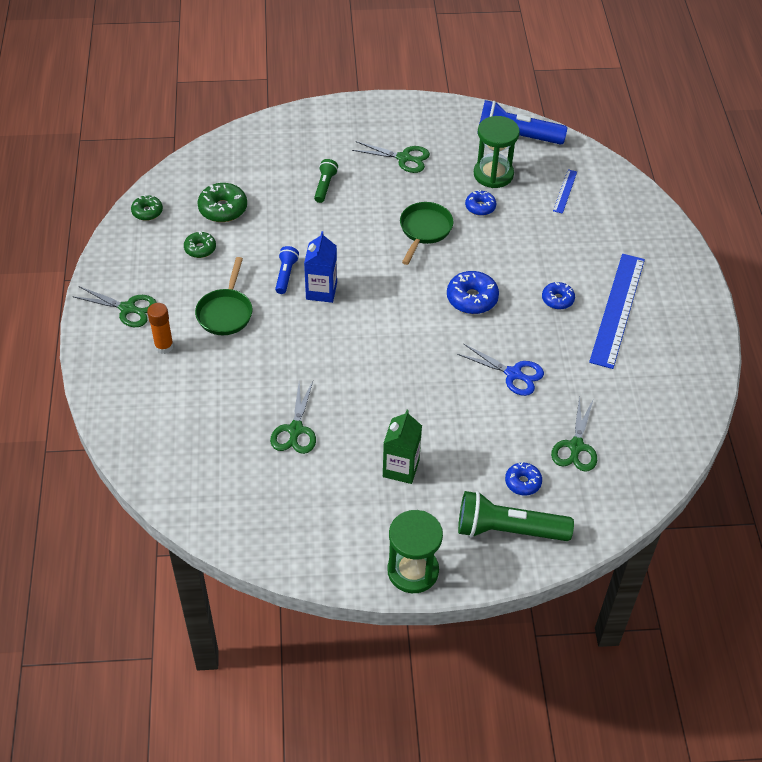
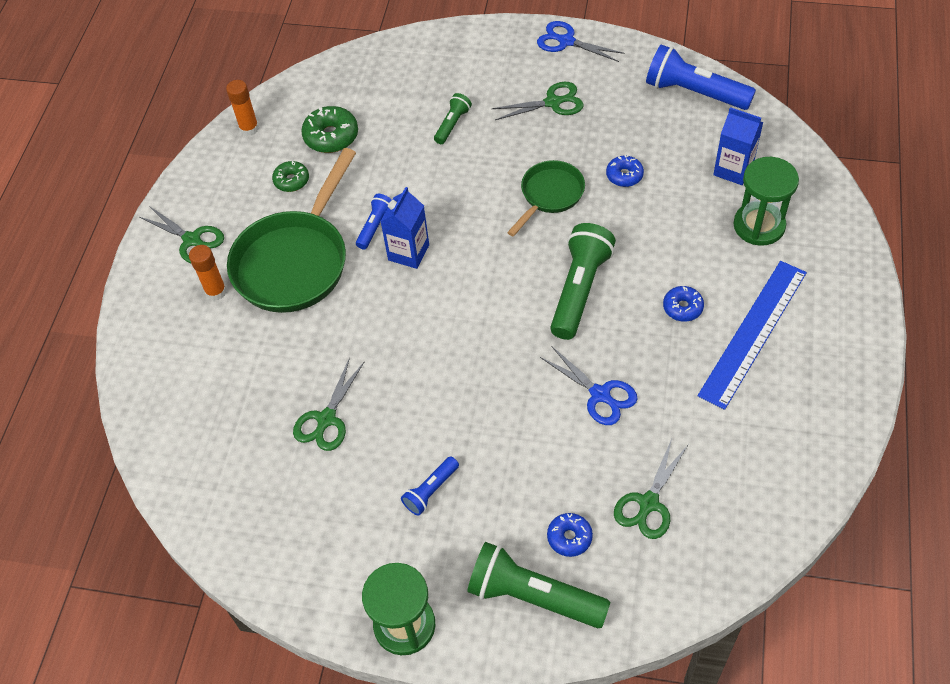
camera: 20 degrees right, 5 degrees up
(147, 212) = (249, 128): green donut -> orange glue stick
(225, 312) = (295, 262): green pan -> green pan, size x1.80
(399, 109) = (566, 41): none -> blue scissors
(401, 468) = (431, 490): green carton -> blue flashlight
(404, 158) = (553, 102): green scissors -> green scissors turned 45 degrees counterclockwise
(472, 298) = (579, 290): blue donut -> green flashlight
(493, 174) = (652, 136): green hourglass -> green hourglass (759, 225)
(565, 191) = (733, 170): blue ruler -> blue carton

